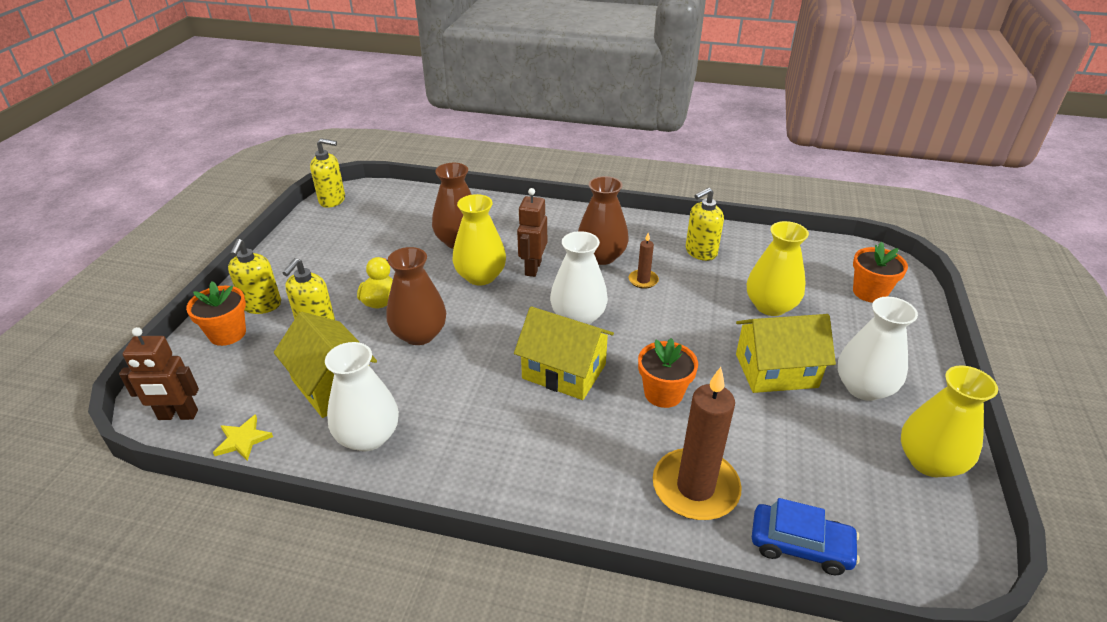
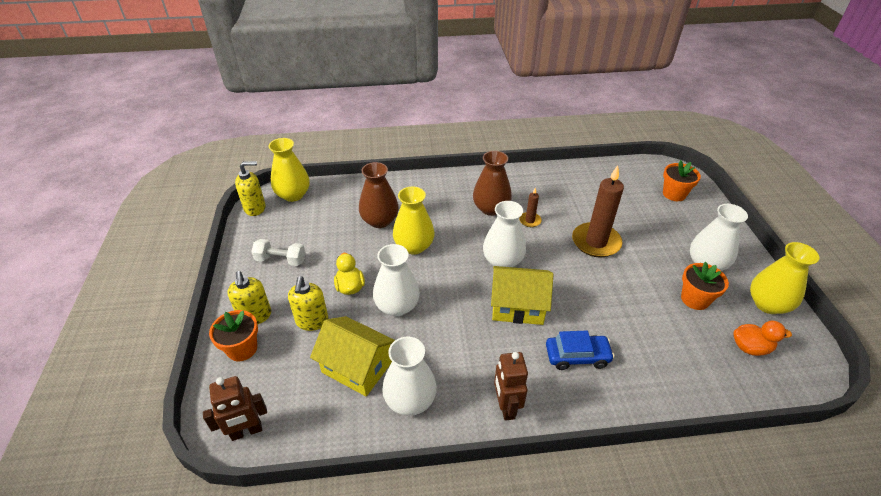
camera: 20 degrees left, 5 degrees up
(243, 440) = (314, 434): yellow star -> none
(324, 257) = (281, 260): none -> white dumbbell
(419, 334) = (397, 306): brown vase -> white vase
(532, 268) = (448, 230): brown robot -> brown robot (506, 407)
(663, 393) = (591, 304): orange flower pot -> orange flower pot (695, 299)
(695, 487) = (649, 366): brown candle -> brown candle (596, 242)
(700, 252) = (555, 189): yellow soap dispenser -> none
(770, 306) = (621, 219): yellow vase -> yellow vase (293, 195)
(776, 370) = (650, 266): yellow house -> none
(800, 545) = (729, 385): blue car -> blue car (577, 356)
(864, 508) = (750, 347): none -> orange duck

